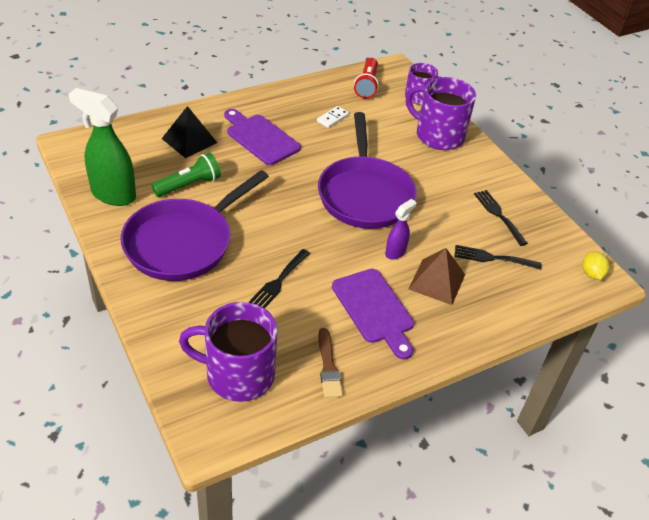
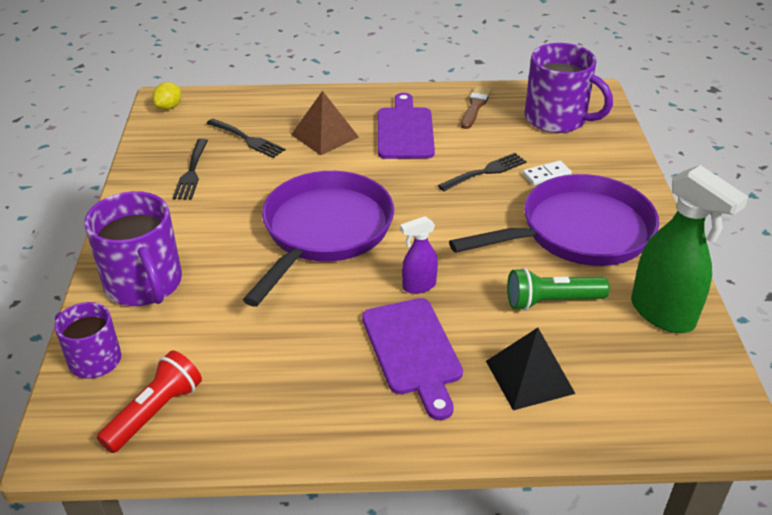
camera: 150 degrees left, 5 degrees down
(332, 118) = (274, 357): white domino -> white domino (546, 175)
(395, 252) = (343, 167): purple spray bottle -> purple spray bottle (418, 286)

